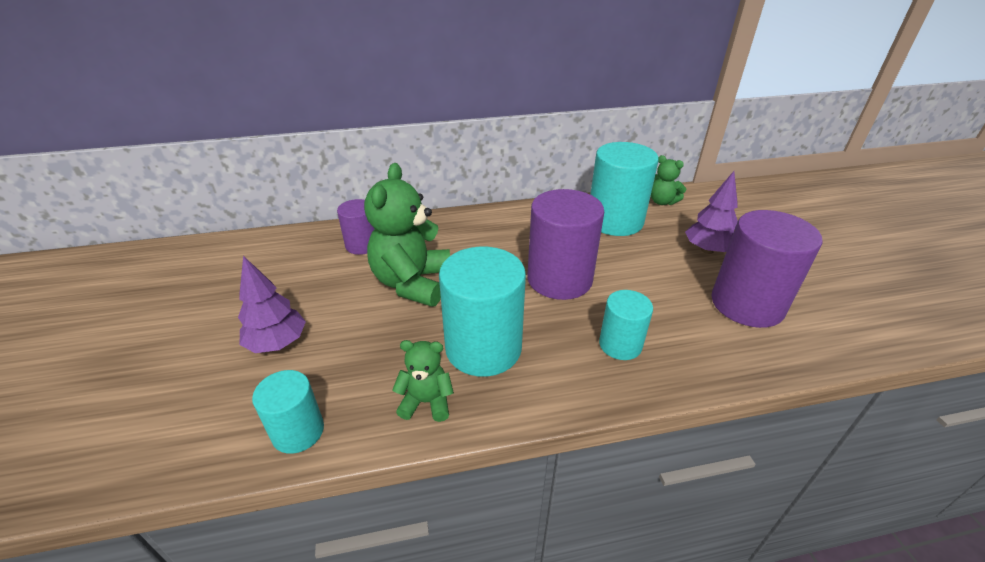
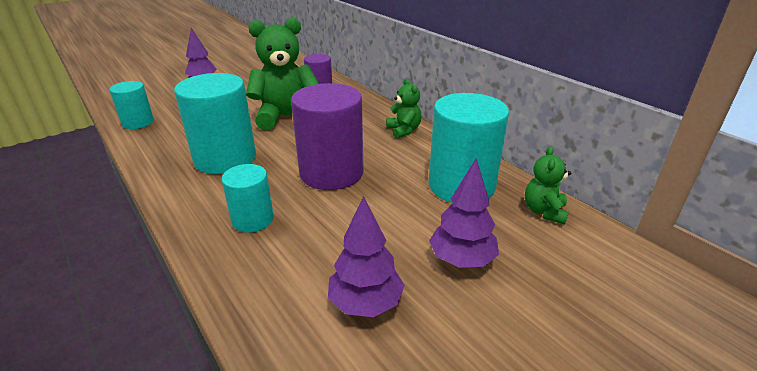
camera: 65 degrees right, 5 degrees down
(426, 402) = (166, 151): green teddy bear -> green teddy bear (404, 130)
(747, 304) = (365, 303): purple cylinder -> purple tree

